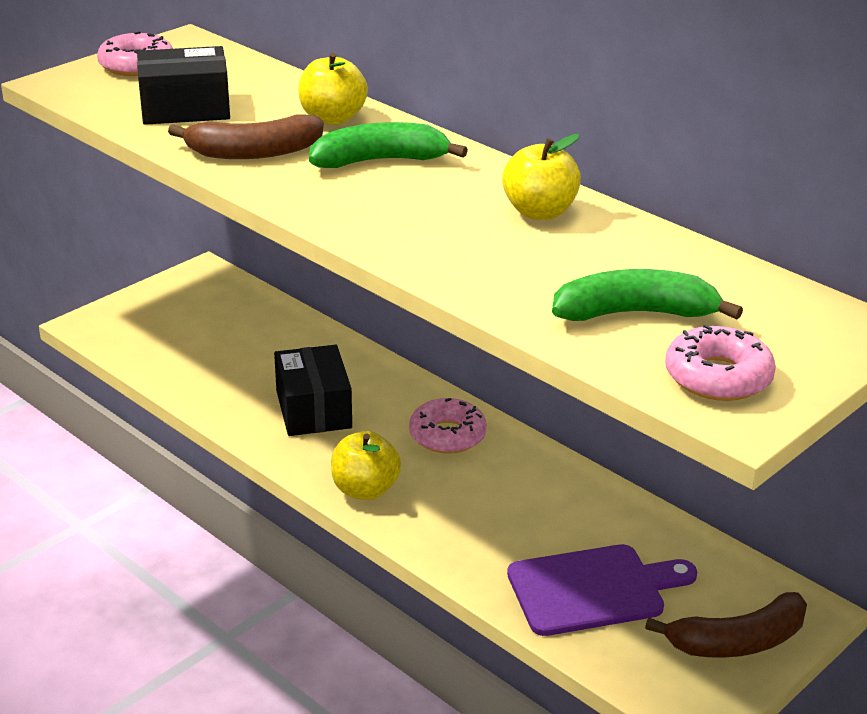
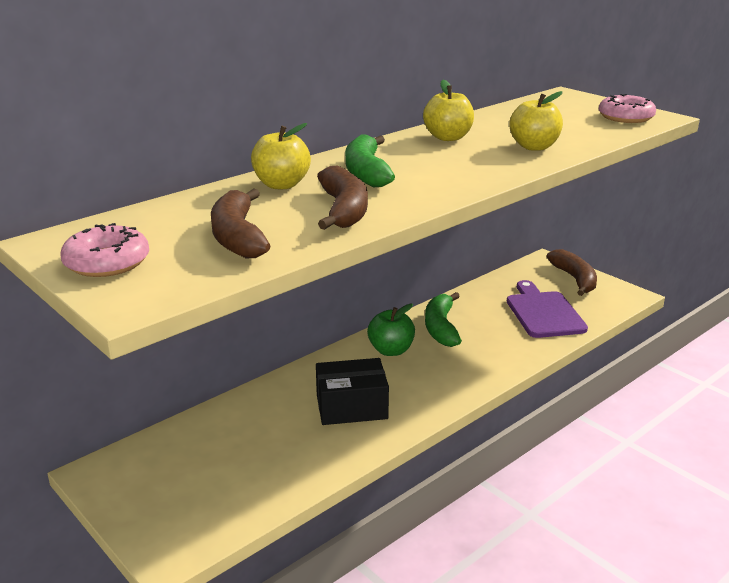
camera: 85 degrees left, 5 degrees down
(185, 108) = (237, 237): black box -> brown banana
(365, 490) = (455, 385): yellow apple -> yellow apple (534, 147)
(447, 435) = (391, 350): pink donut -> green apple
(635, 313) = (568, 126): green banana -> green banana (441, 327)

